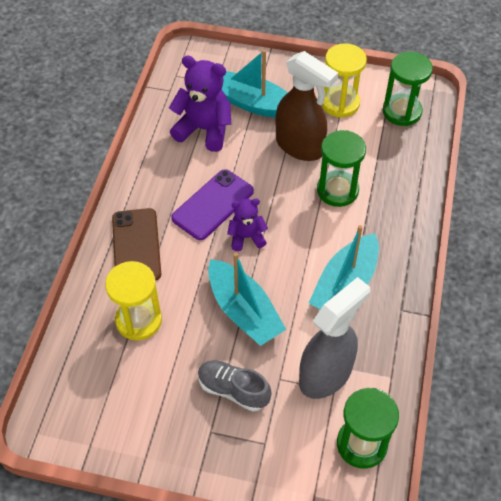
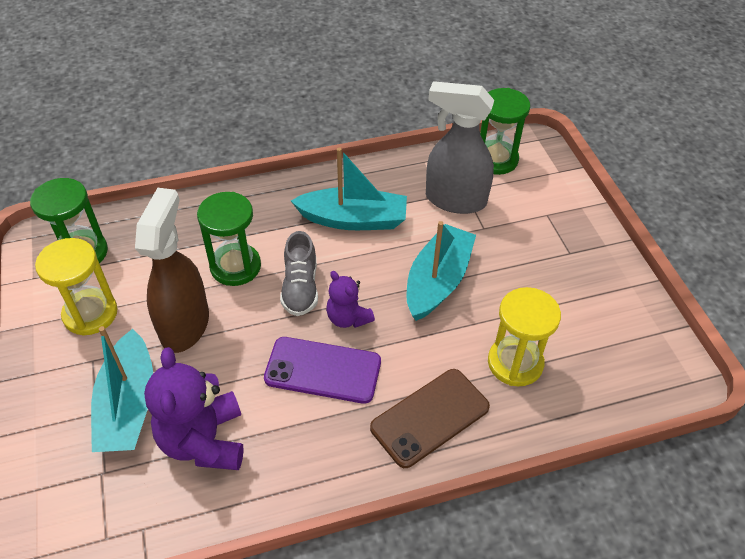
camera: 120 degrees left, 5 degrees down
(233, 390) = (521, 254): grey shoe -> grey shoe (300, 288)

